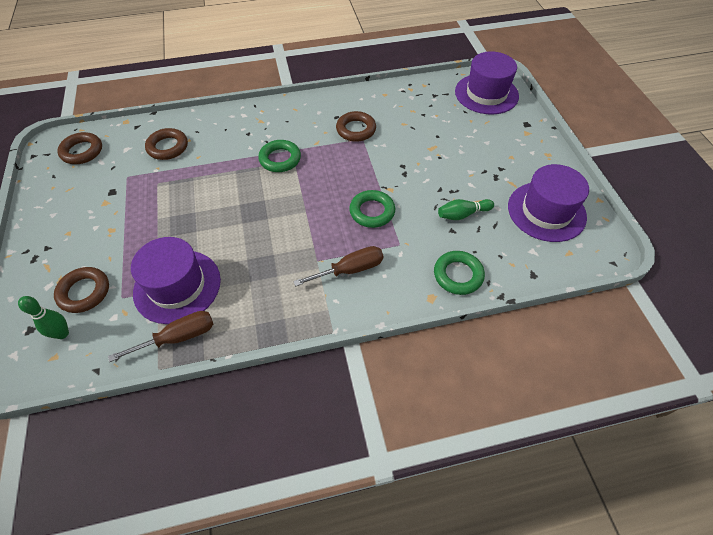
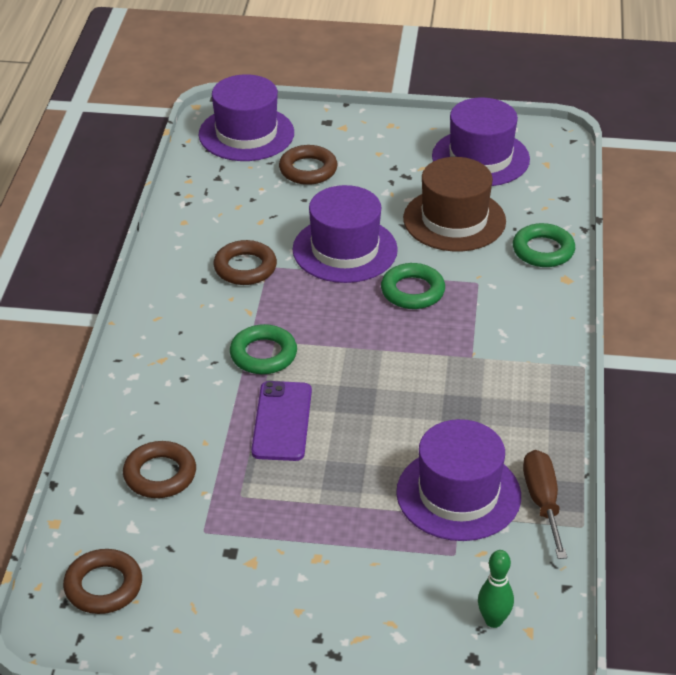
camera: 70 degrees left, 15 degrees down
(84, 292) = (428, 594): brown ring -> brown ring (308, 170)
(224, 183) = (282, 421): none -> purple phone
(350, 270) = (499, 332): brown screwdriver -> none
(397, 168) = (345, 250): none -> purple hat
(462, 214) = (454, 220): green bowling pin -> brown hat

